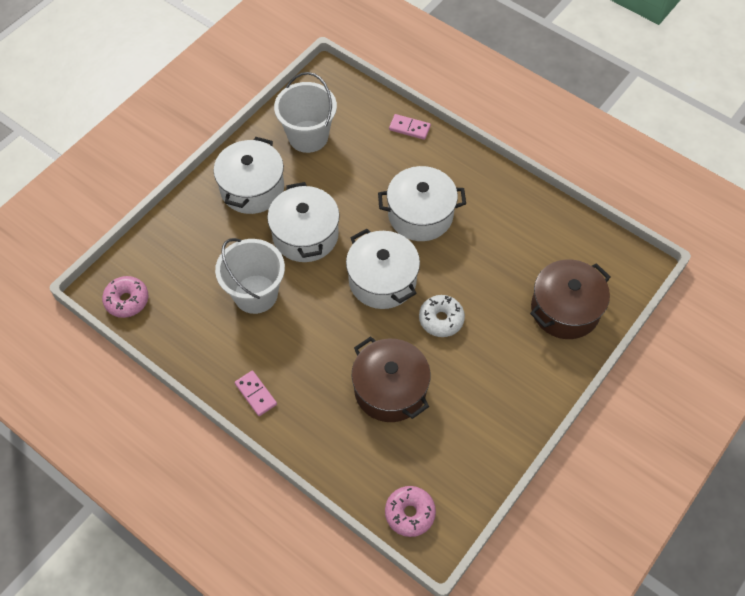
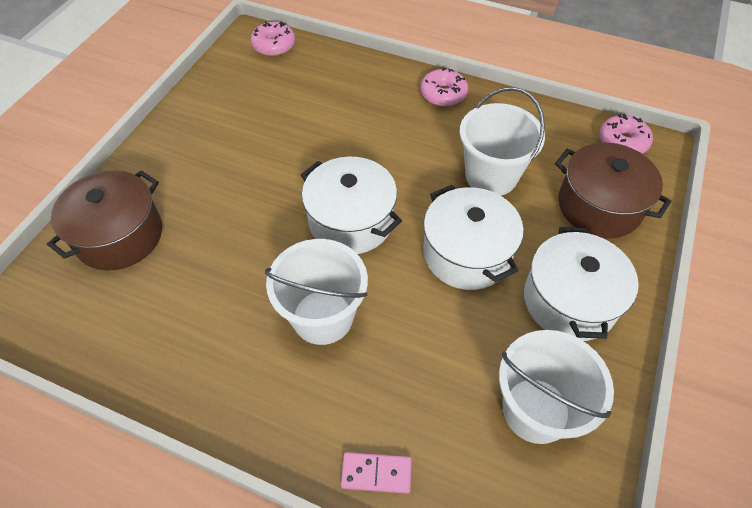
camera: 165 degrees right, 5 degrees down
(255, 394) = (443, 94): pink domino -> pink donut
(390, 389) = (313, 122): brown pot -> brown pot (599, 206)
(420, 215) = (323, 317): white pot -> white bucket
(441, 319) = (271, 194): white donut -> none

